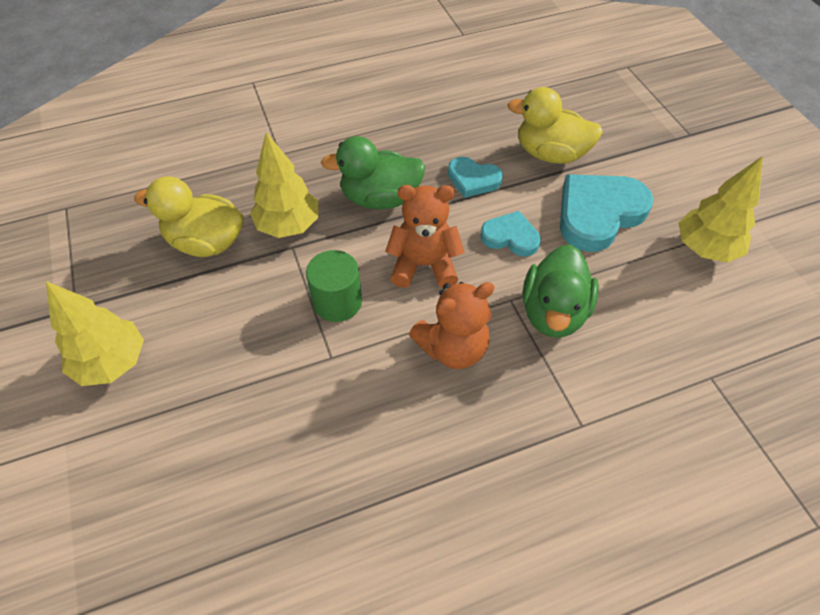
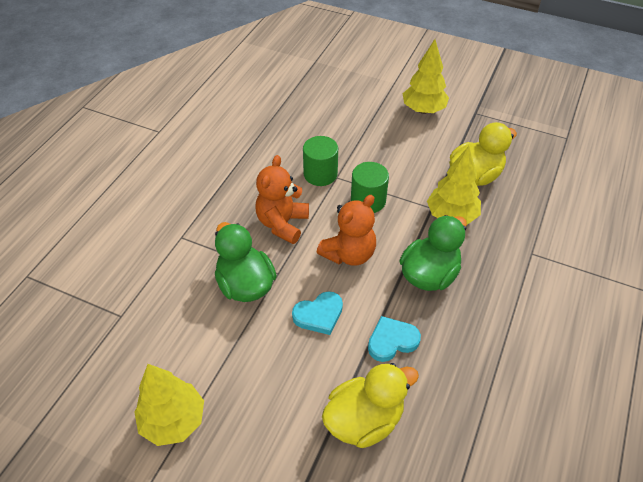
camera: 135 degrees right, 5 degrees down
(343, 376) = (320, 174): none -> green cylinder
(598, 214) = (276, 387): turquoise heart -> none

